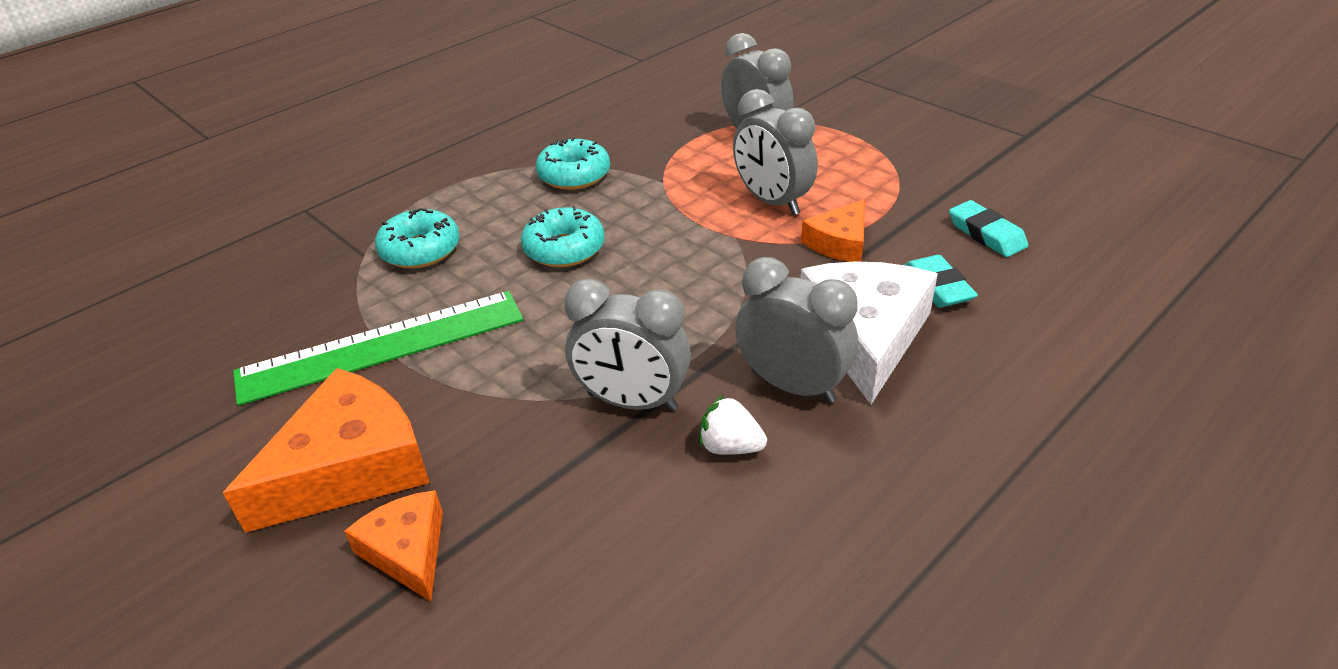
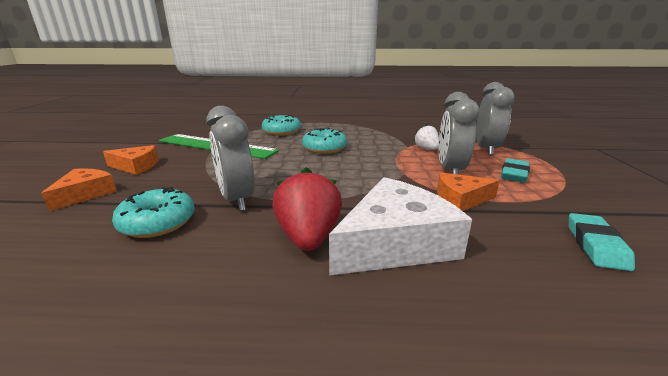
camera: 45 degrees right, 15 degrees down
(350, 467) = (136, 166): orange cheese -> orange cheese, size x0.56
(574, 175) = (374, 133): turquoise donut -> turquoise donut (158, 223)
(730, 447) = (227, 240): white strawberry -> white strawberry (426, 149)
(792, 385) = (308, 237): grey clock -> red strawberry
(937, 287) = (496, 249): turquoise eraser -> turquoise eraser (514, 174)

